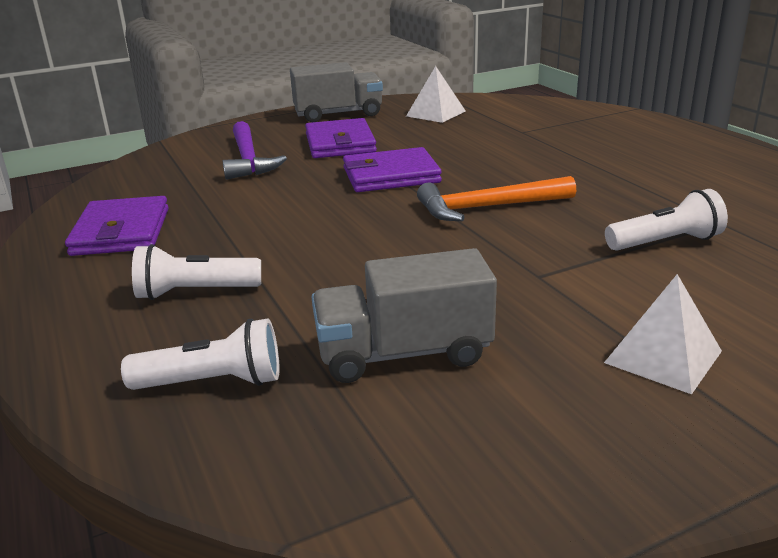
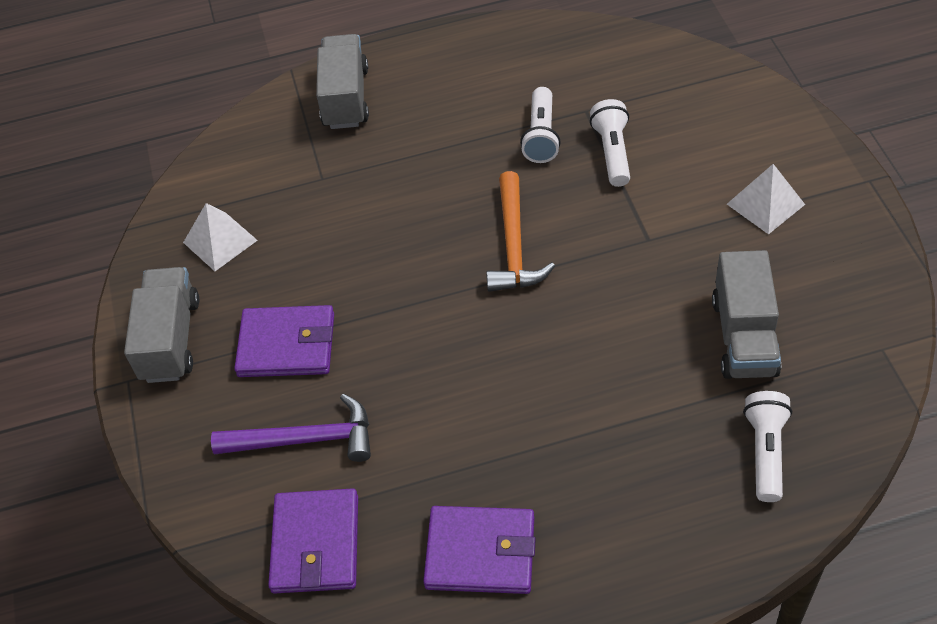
camera: 75 degrees left, 25 degrees up
(195, 292) = (628, 473): white flashlight -> white flashlight (541, 136)
(391, 175) = (408, 307): purple wallet -> purple wallet (315, 544)
(624, 127) = (346, 98): none -> grey truck

